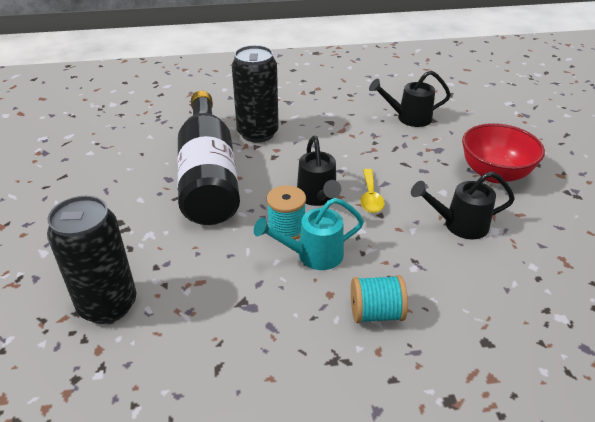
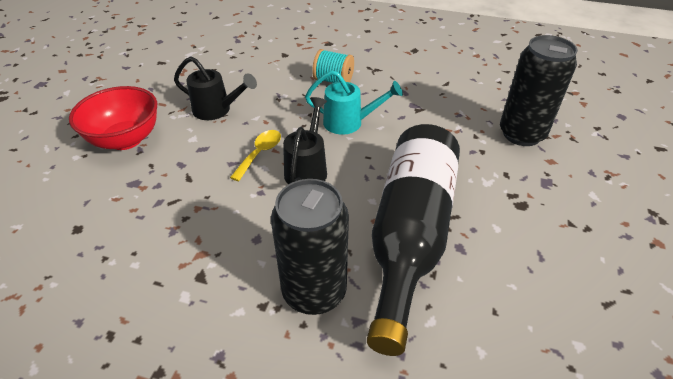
camera: 155 degrees left, 5 degrees up
(286, 228) = (357, 149): turquoise spool -> none
(409, 118) = (98, 243): black watering can -> none

